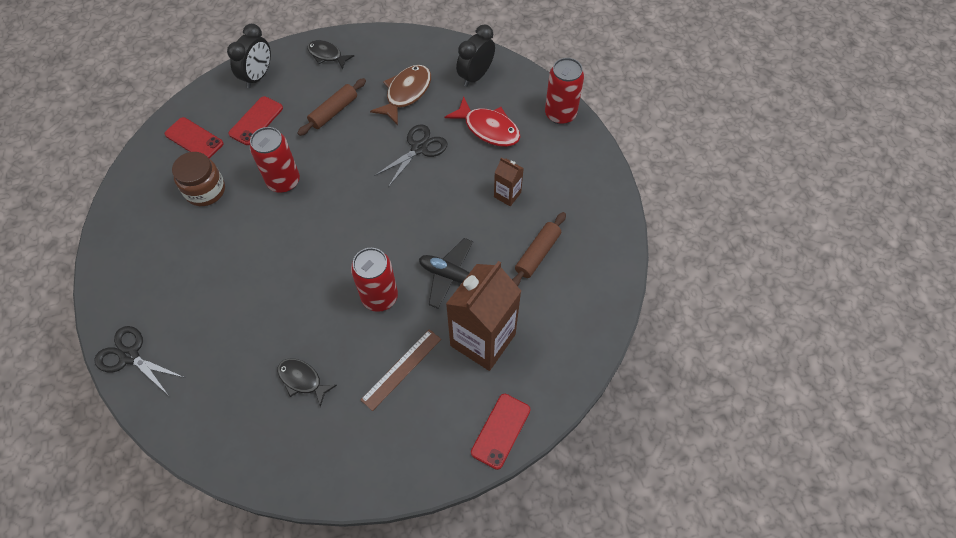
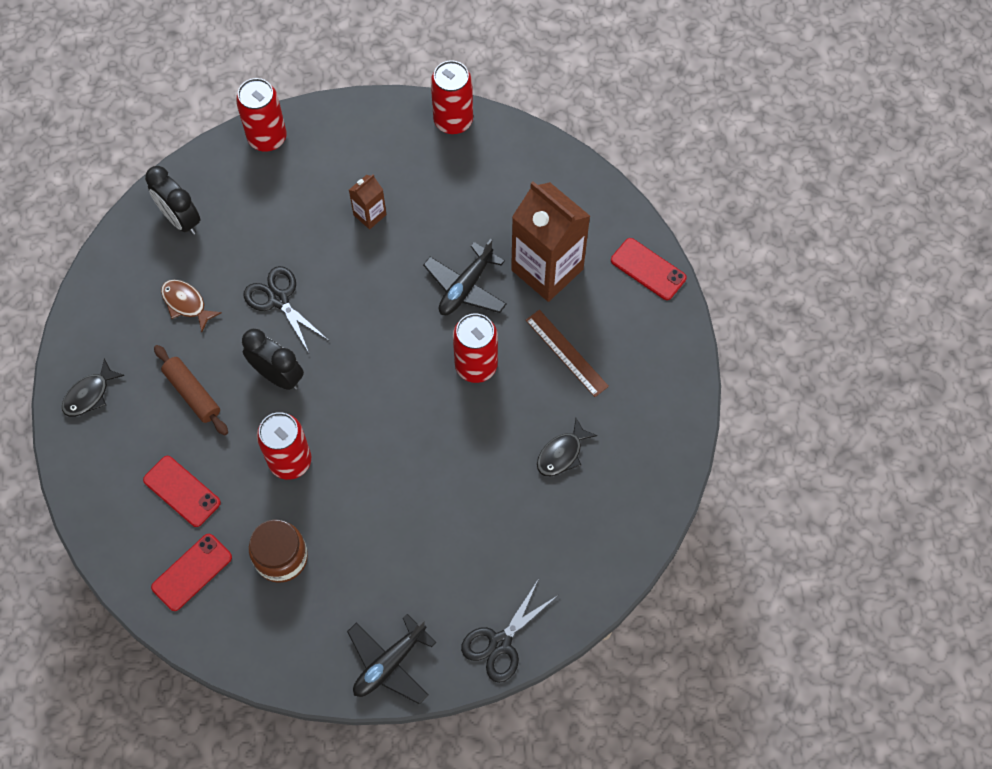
camera: 80 degrees left, 5 degrees up
(117, 277) = (389, 663): none -> black plane
(258, 76) = (102, 486): black clock -> black clock (278, 375)
(406, 93) = (186, 304): brown fish -> brown fish, size x0.66
(488, 128) = (268, 218): red fish -> none
(537, 254) = (454, 198): brown rolling pin -> none
(615, 240) = (453, 120): none -> red can

